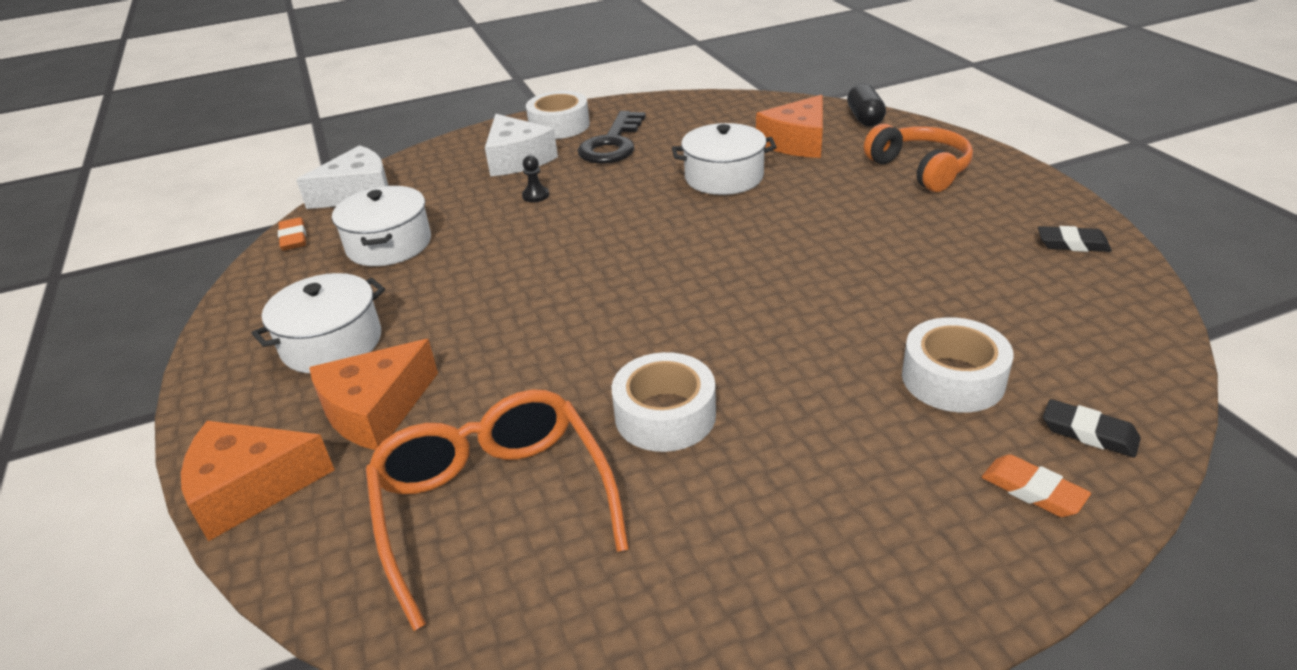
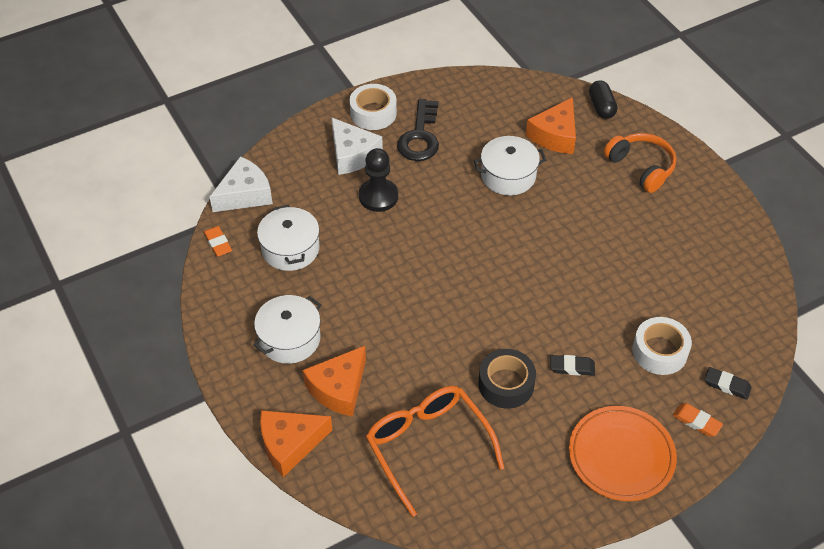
camera: 10 degrees left, 15 degrees up
(535, 196) = (378, 196): black pawn -> black pawn, size x2.10
(665, 415) = (506, 384): white tape -> black tape
(874, 543) = (621, 456): none -> orange plate
(1072, 244) = (732, 241): black eraser -> black eraser (572, 367)

